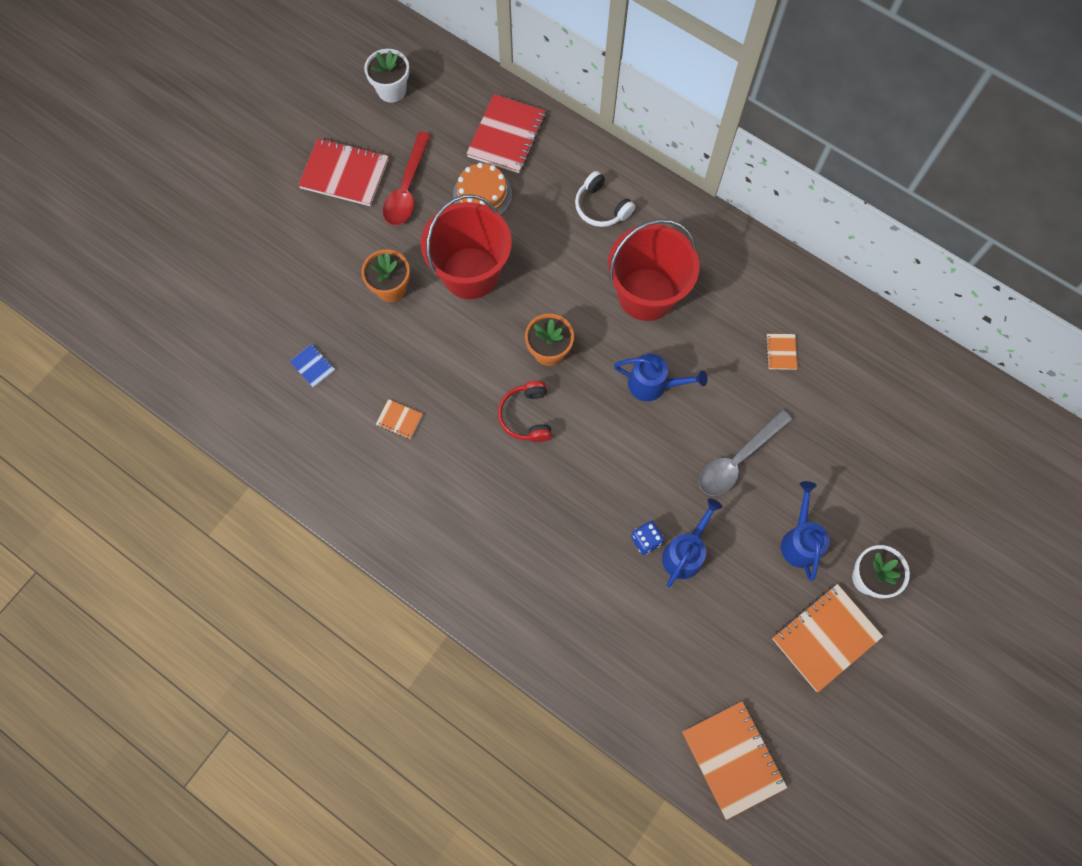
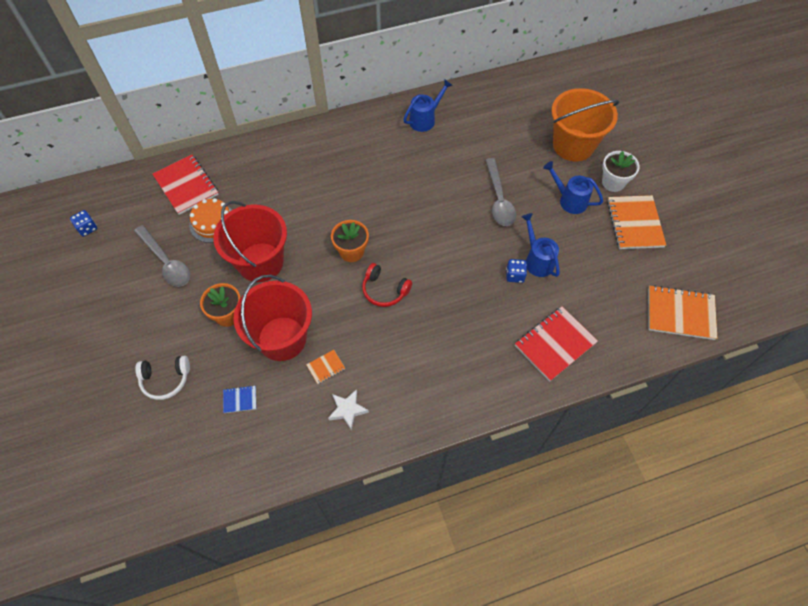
camera: 55 degrees left, 10 degrees down
(344, 174) = (118, 293): red notebook -> red notebook (555, 344)
(368, 472) = (347, 410): none -> white star
(392, 90) = (87, 228): white flower pot -> blue dice
(407, 188) = (166, 262): red spoon -> grey spoon
(601, 207) = (282, 167): white headphones -> white headphones (165, 379)
(646, 294) = (359, 180): red bucket -> red bucket (282, 338)
(653, 385) = (419, 211): blue watering can -> blue watering can (425, 119)
(781, 352) = (450, 140): orange notebook -> none
(890, 497) = (573, 145): none -> orange bucket

